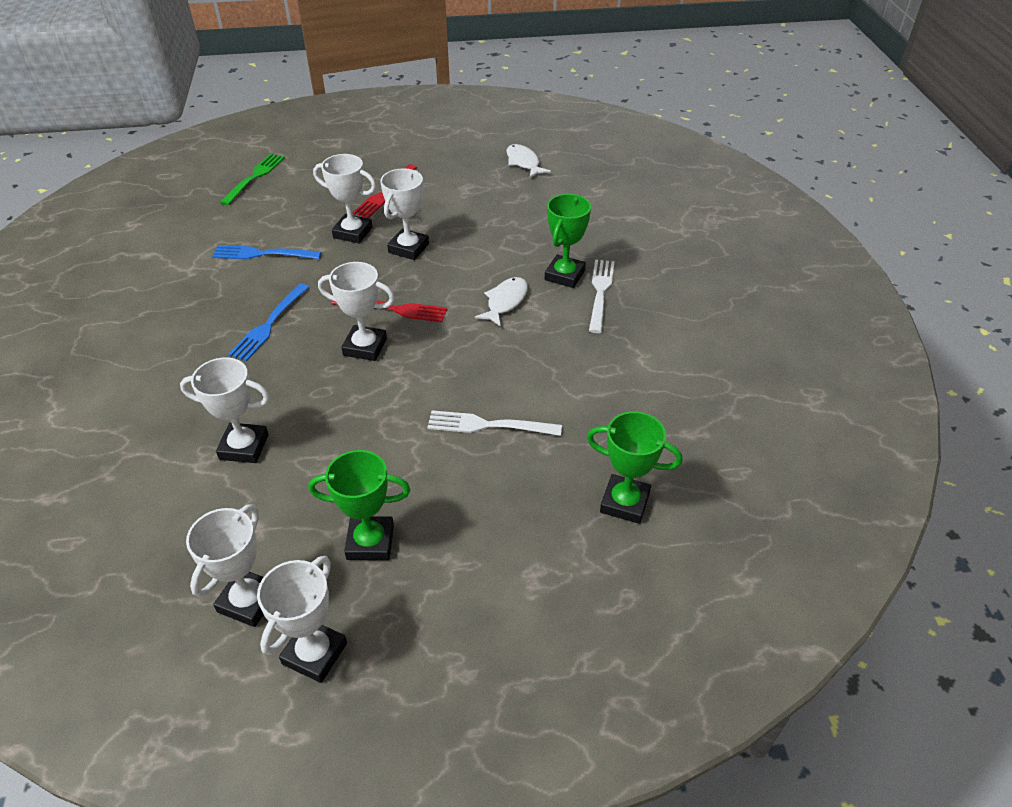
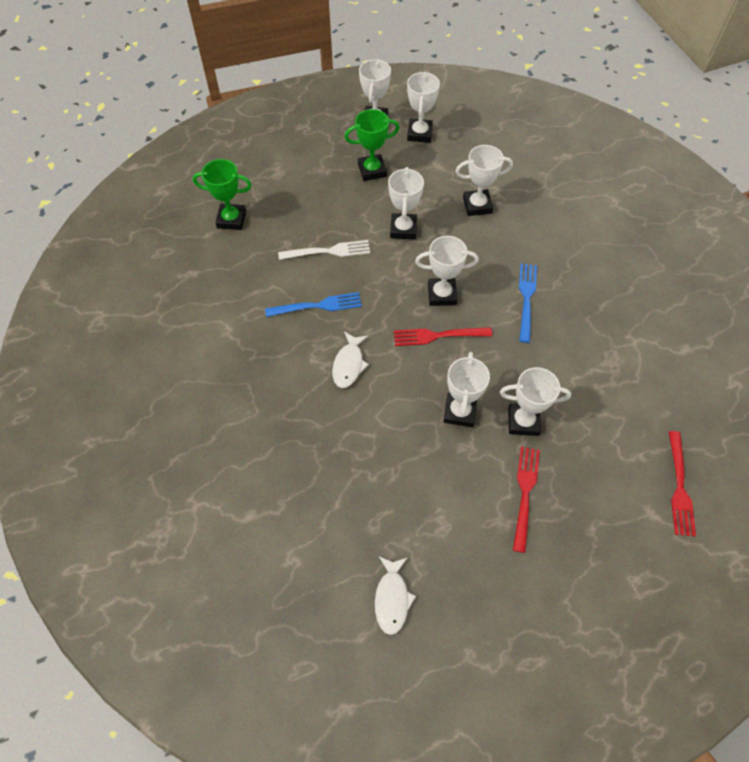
camera: 165 degrees right, 15 degrees up
(254, 177) = (679, 487): green fork -> red fork
(262, 254) = (586, 373): blue fork -> blue fork (317, 306)
(370, 435) = (403, 229): none -> white trophy
(523, 162) = (392, 598): white fish -> white fish turned 45 degrees clockwise
(564, 275) = (304, 409): green trophy -> none
(600, 292) = (269, 394): white fork -> none

